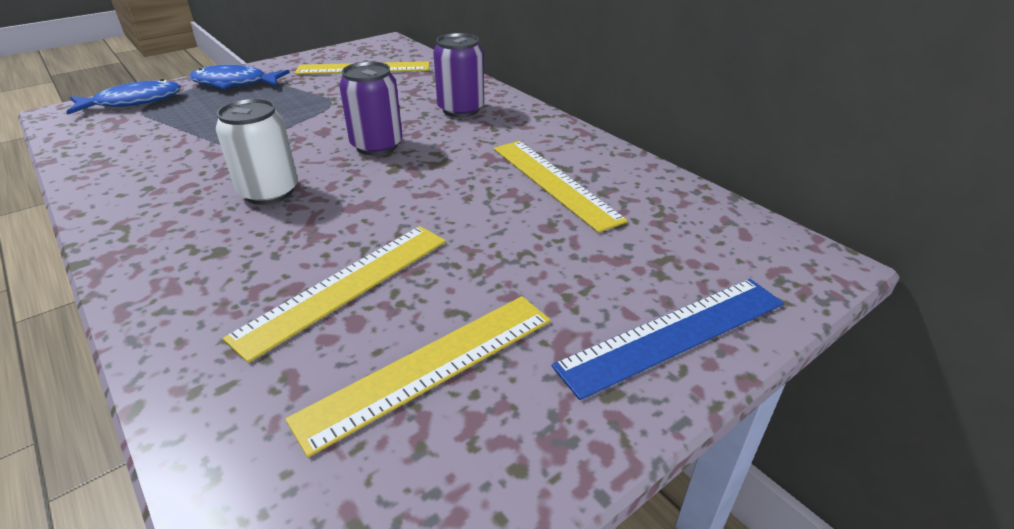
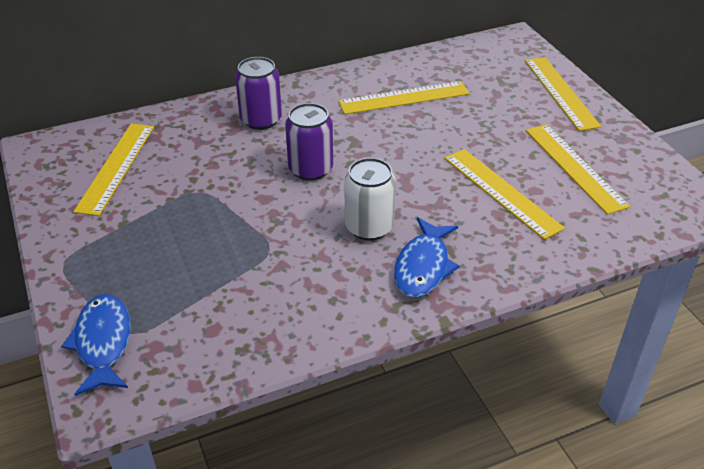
camera: 75 degrees left, 5 degrees up
(234, 83) = (96, 262): blue fish -> blue fish (423, 266)
(674, 334) = (560, 92): blue ruler -> yellow ruler

